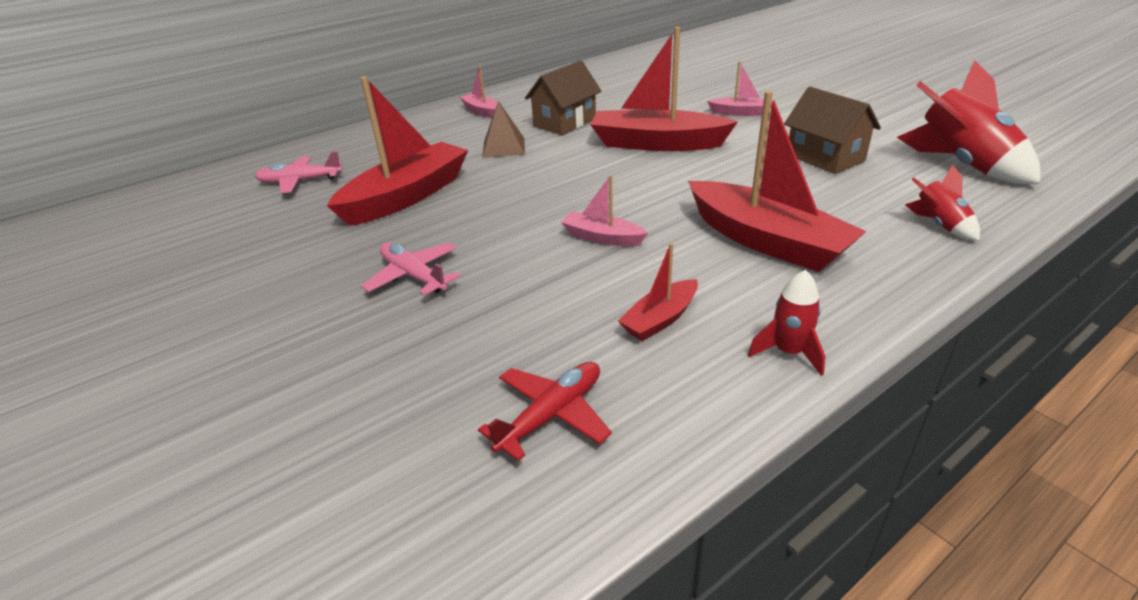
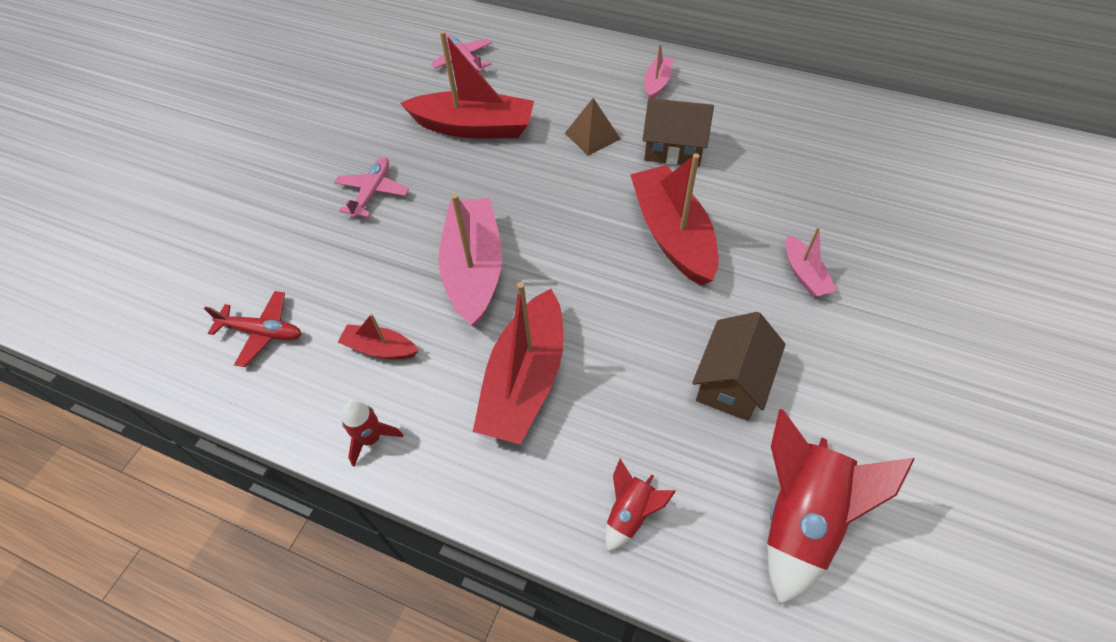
camera: 60 degrees right, 20 degrees up
(602, 237) = (474, 269): pink boat -> pink boat, size x2.04

